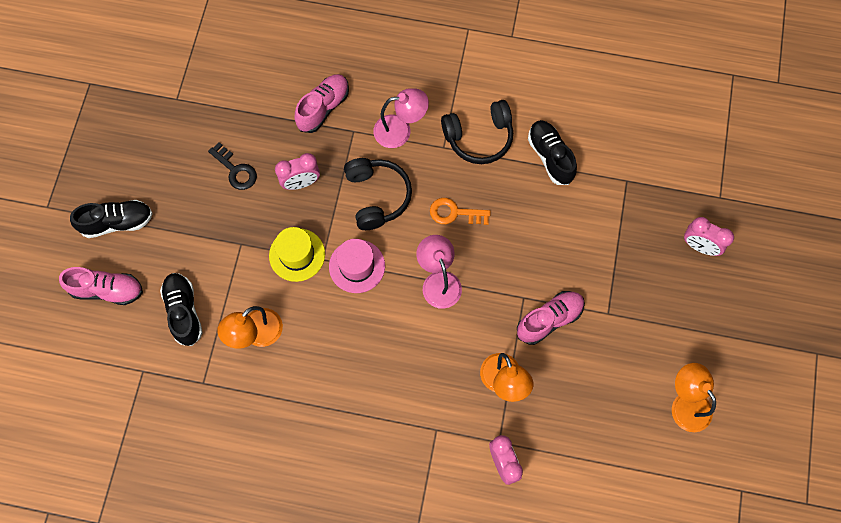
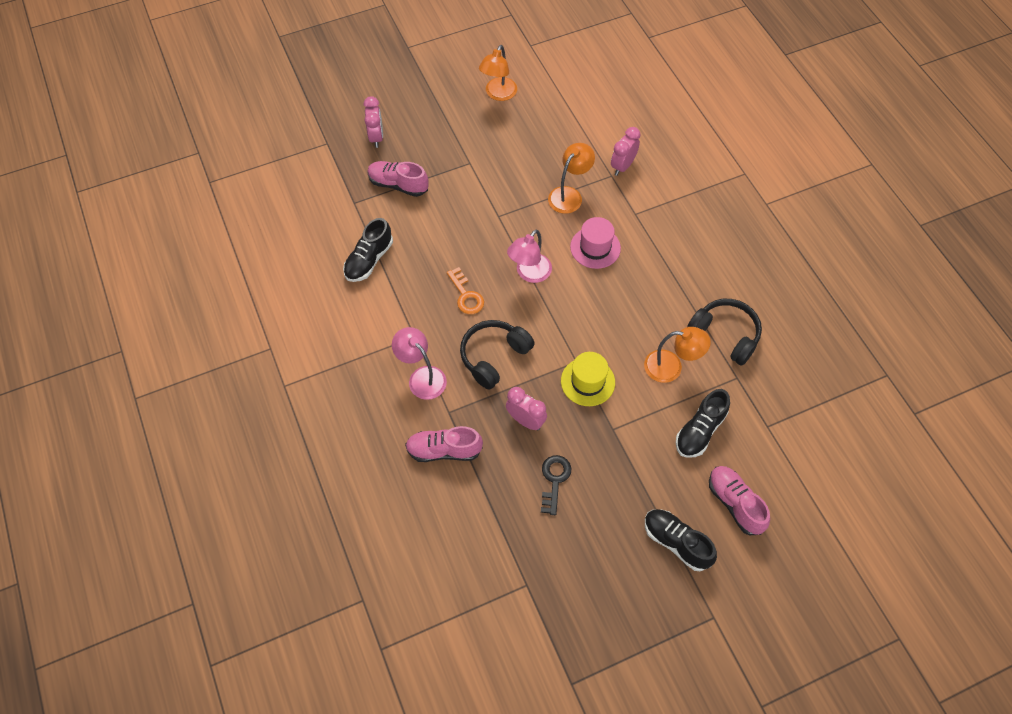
camera: 125 degrees left, 10 degrees down
(357, 266) = (562, 334): pink hat -> pink hat (595, 247)
(479, 137) = (387, 317): black headphones -> black headphones (725, 335)
(549, 320) = (502, 192): pink shoe -> pink shoe (398, 185)

